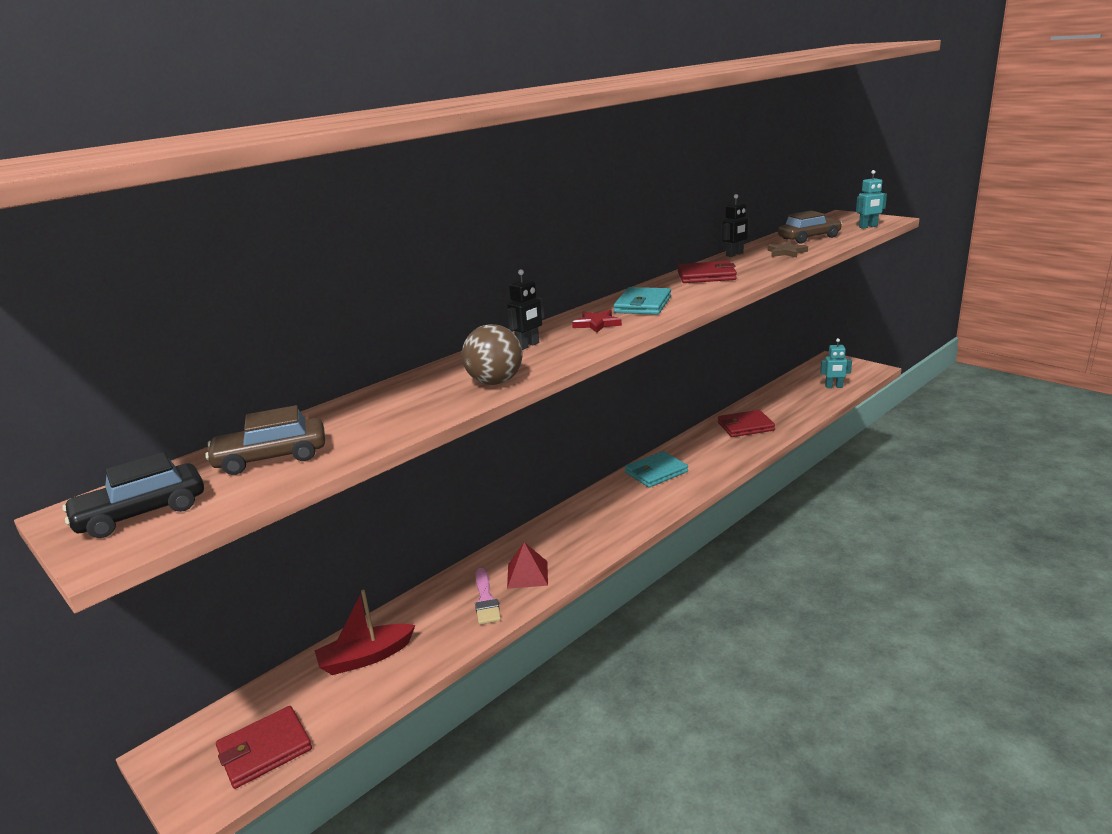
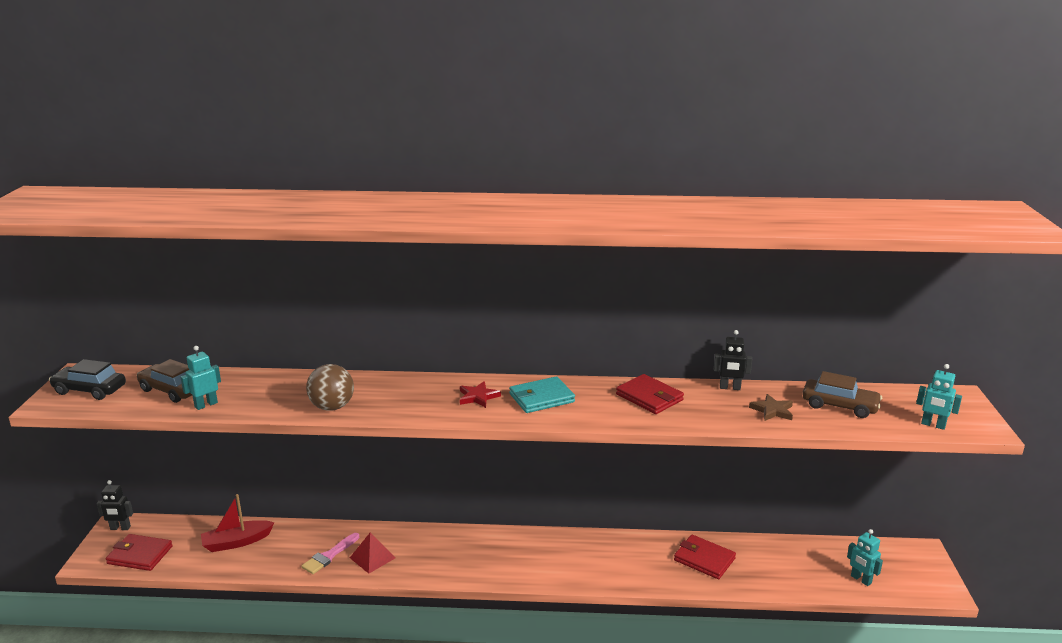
camera: 45 degrees right, 0 degrees up
(353, 444) = (206, 405): none -> turquoise robot
(365, 657) = (237, 542): red boat -> red boat turned 45 degrees counterclockwise
(528, 345) = (407, 390): black robot -> black robot (120, 528)
(656, 472) = (567, 547): turquoise wallet -> none

